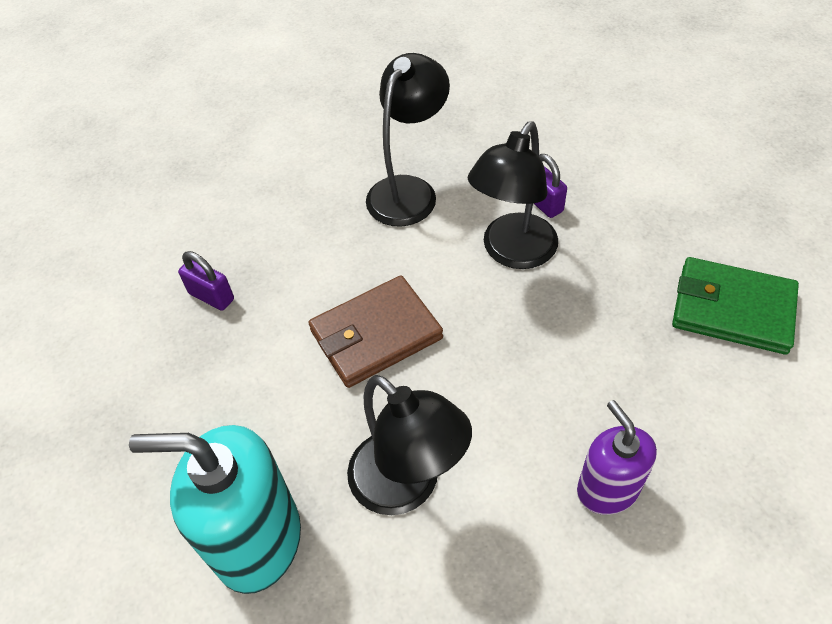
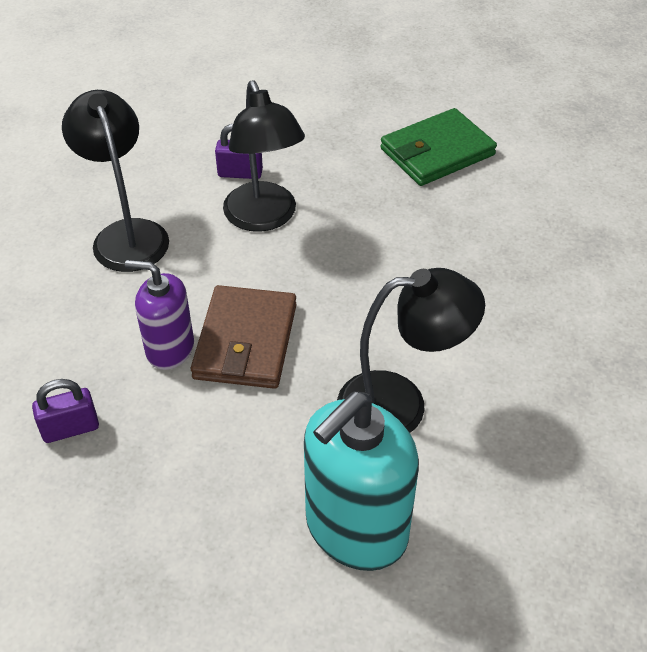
camera: 55 degrees left, 5 degrees down
(607, 489) = (506, 300): purple soap dispenser -> purple soap dispenser (170, 349)

